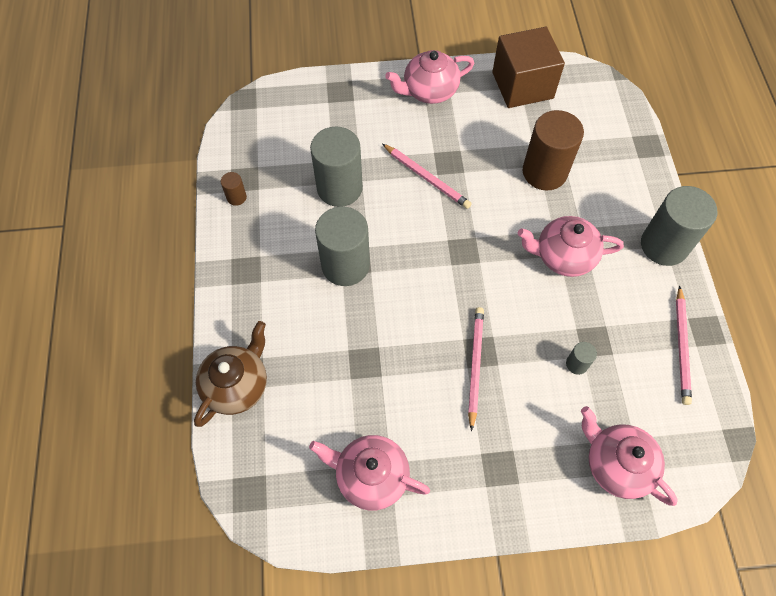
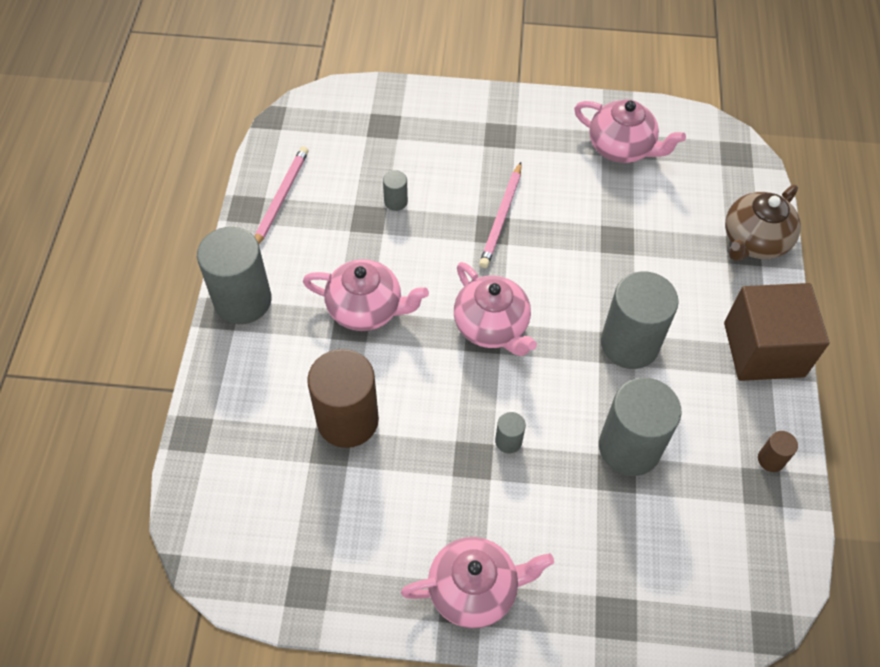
camera: 170 degrees left, 5 degrees down
(427, 177) = (508, 441): pink pencil -> grey cylinder
(522, 85) = (326, 572): brown cube -> brown cube (763, 349)
(616, 464) = (392, 120): pink teapot -> pink teapot (492, 326)

